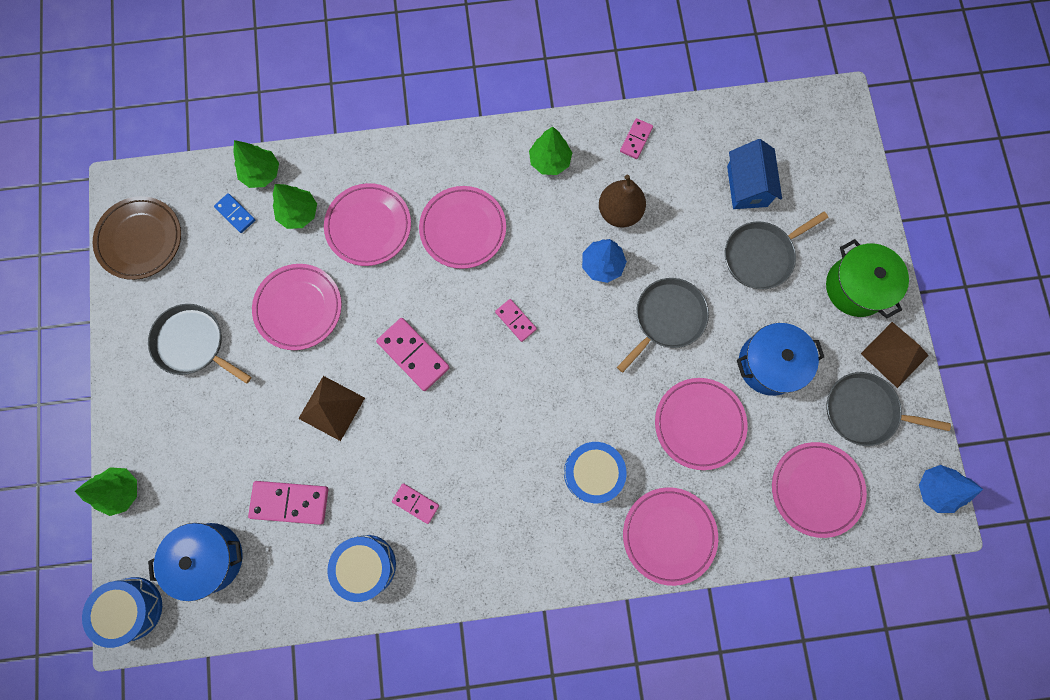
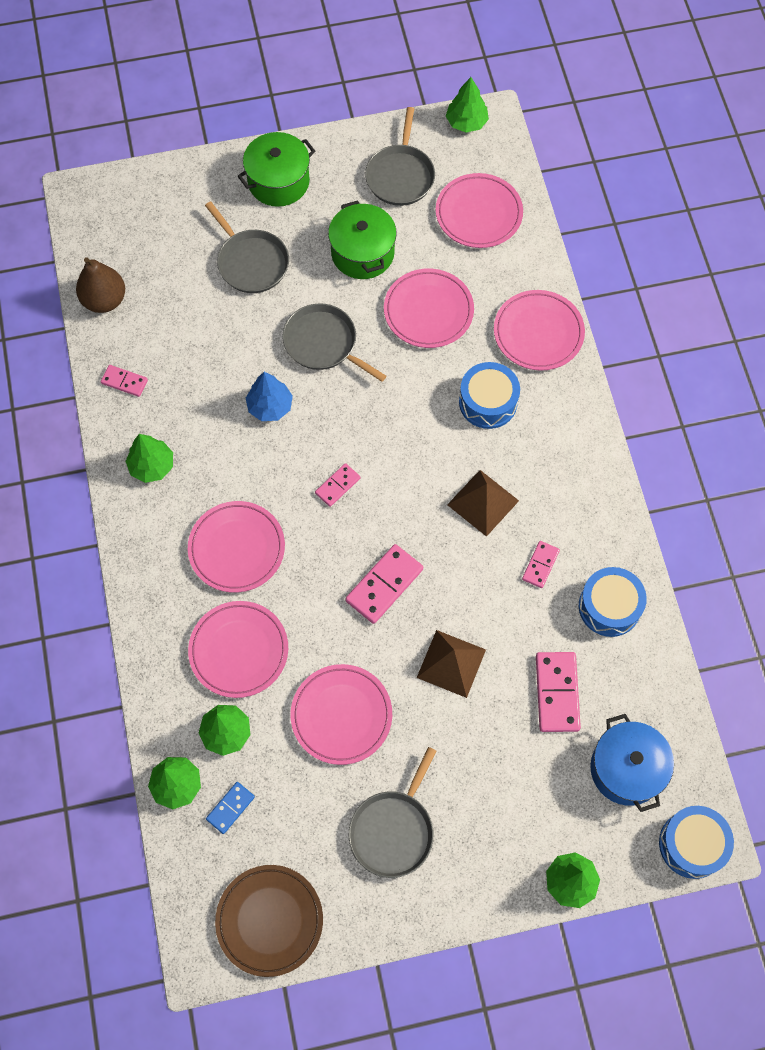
camera: 95 degrees left, 10 degrees down
(619, 212) = (209, 393): brown pear -> brown pear (104, 300)
(747, 186) = (175, 276): blue house -> none
(769, 364) = (362, 253): blue pot -> green pot
(894, 354) = (343, 151): brown pyramid -> brown pyramid (483, 502)
(935, 489) = (466, 122): blue tree -> green tree

